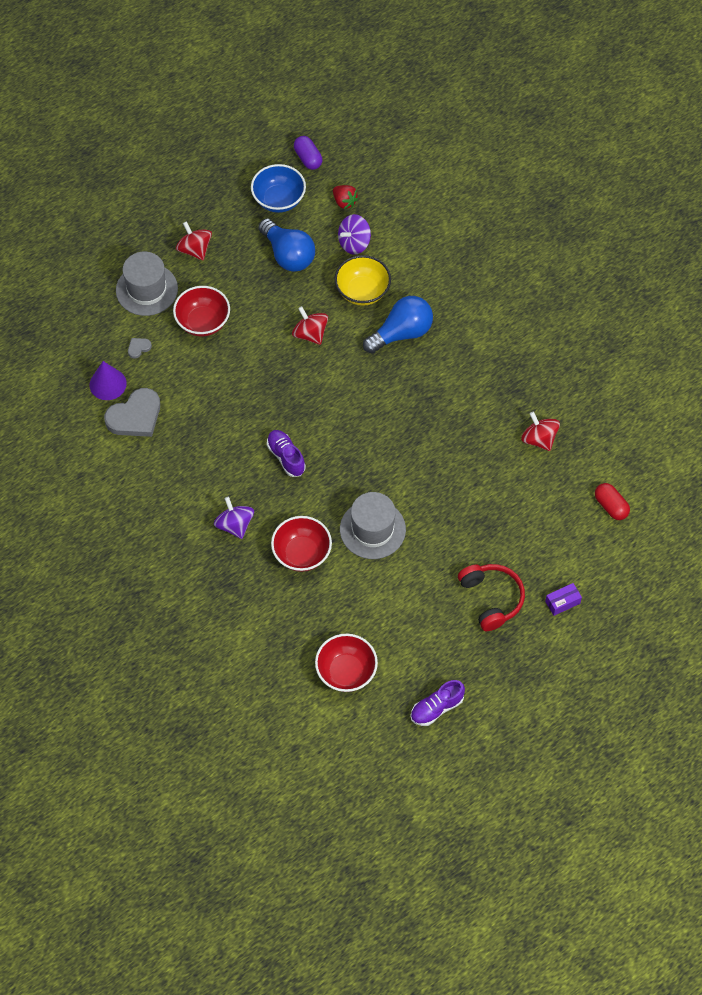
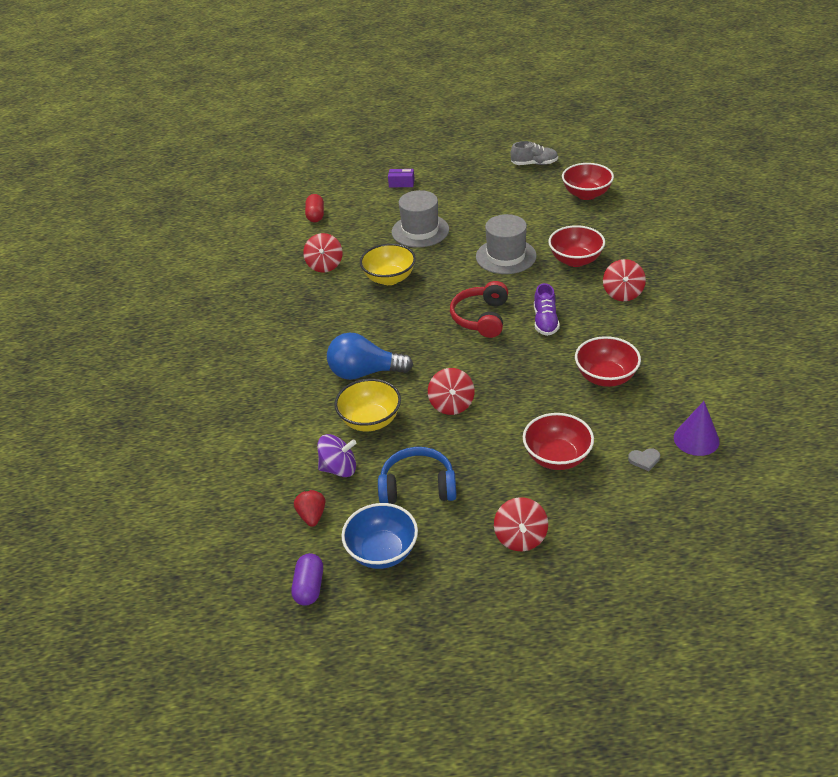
camera: 145 degrees left, 20 degrees down
(135, 416) = (678, 400): grey heart -> none
(146, 289) = (604, 516): grey hat -> grey hat (420, 231)
(203, 415) = (605, 377): none -> red bowl
(235, 525) = (622, 293): purple spinning top -> red spinning top
(288, 255) = (417, 486): blue light bulb -> blue headphones
(436, 708) = (534, 164): purple shoe -> grey shoe
(463, 449) = (389, 278): none -> yellow bowl
(491, 599) = (448, 198): red headphones -> red headphones (481, 318)

